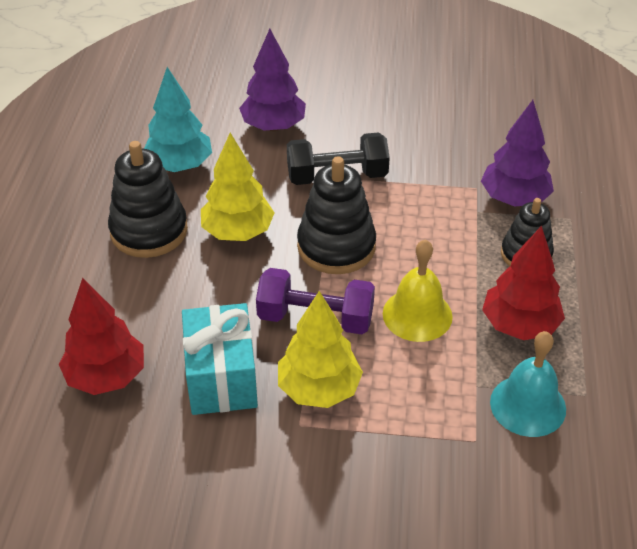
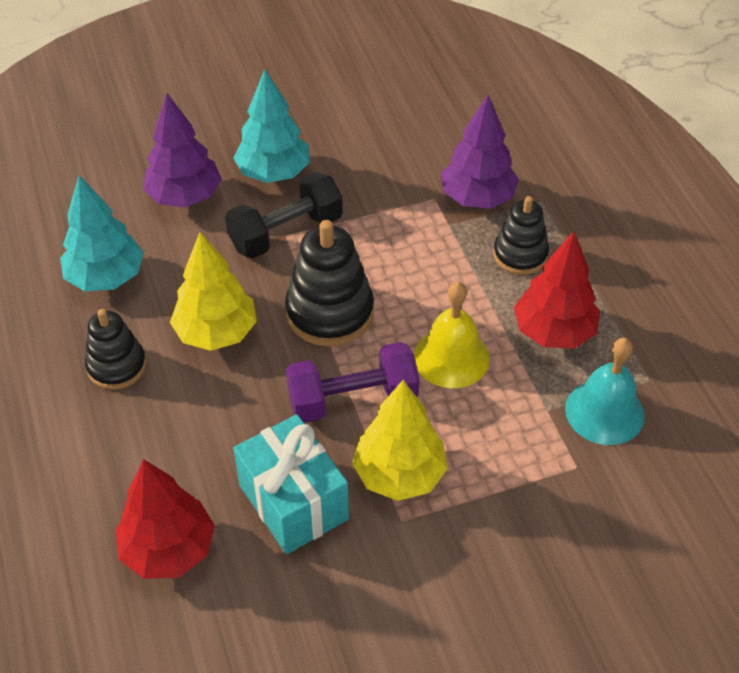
camera: 25 degrees left, 5 degrees up
(149, 231) = (116, 366): black stacking toy -> black stacking toy, size x0.65
(353, 129) = (273, 173): none -> turquoise tree

